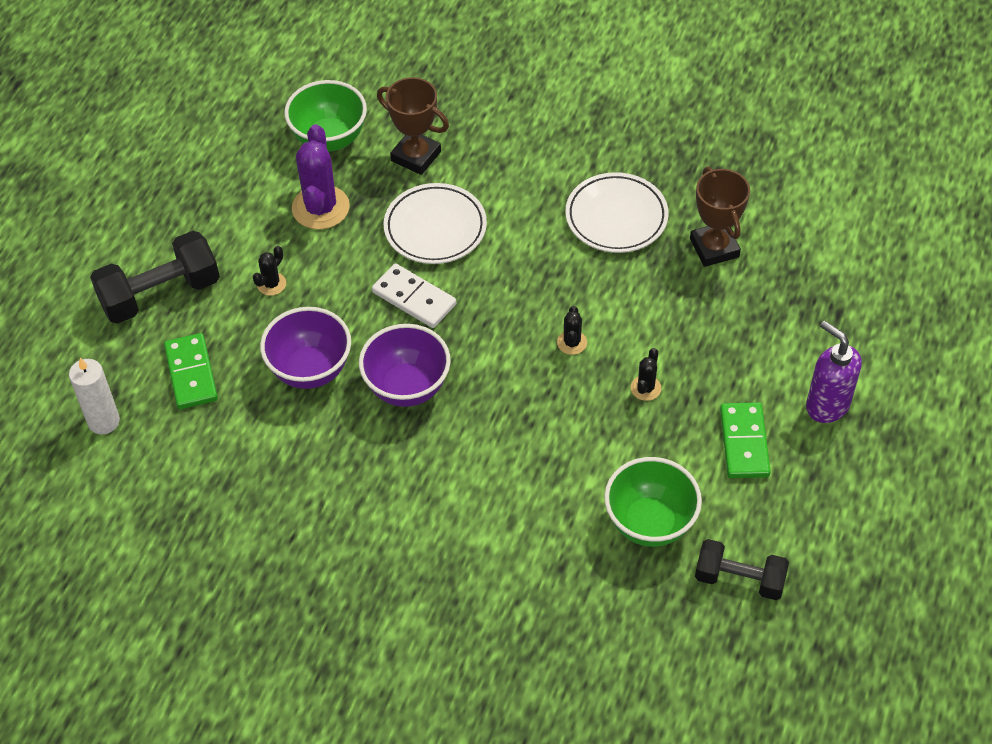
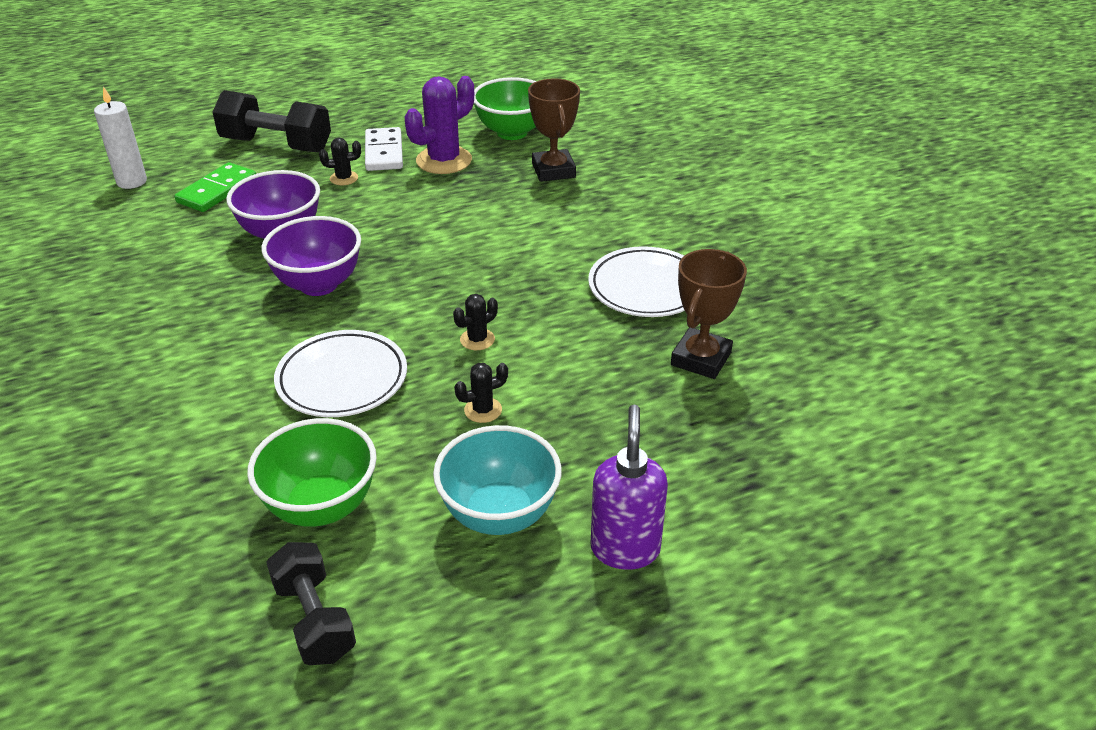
camera: 45 degrees right, 15 degrees down
(414, 298) = (414, 240): white domino -> white domino (384, 152)
(435, 228) = (498, 213): white plate -> white plate (342, 379)
(744, 442) = (499, 514): green domino -> turquoise bowl

